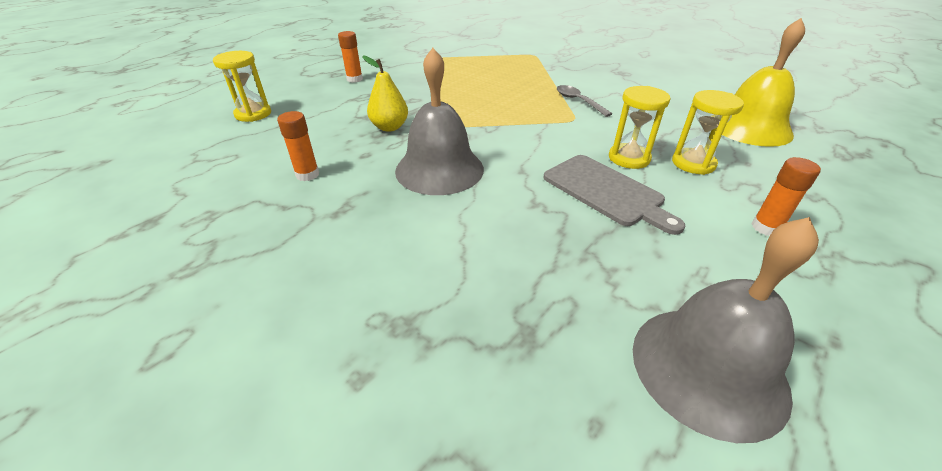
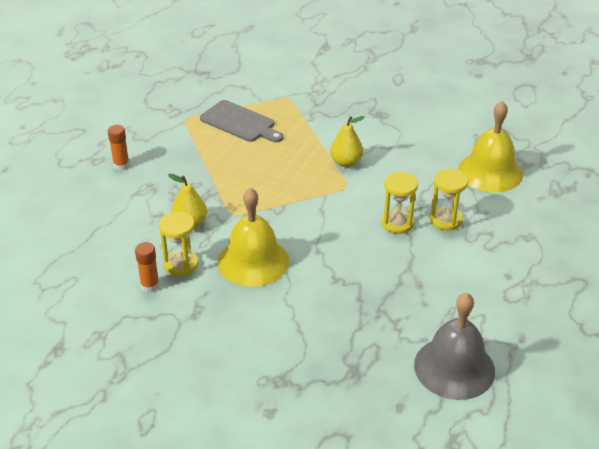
camera: 15 degrees left, 0 degrees up
(253, 114) = (53, 229): yellow hourglass -> yellow hourglass (181, 264)
(439, 169) = (253, 261): grey bell -> yellow bell
(578, 101) = (346, 162): grey spoon -> yellow pear
(606, 192) = (384, 259): grey cutting board -> grey cutting board (240, 123)
(766, 227) = (493, 270): orange glue stick -> none

